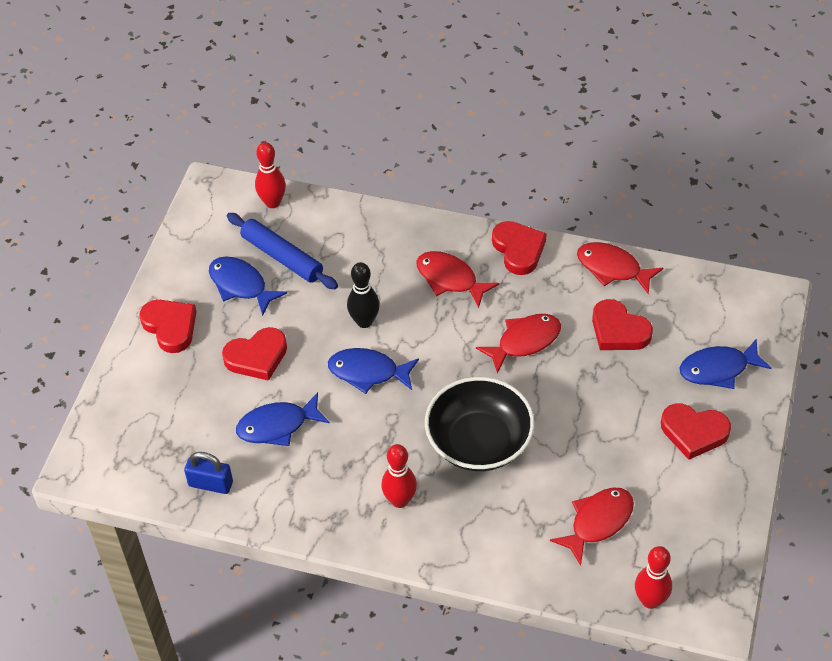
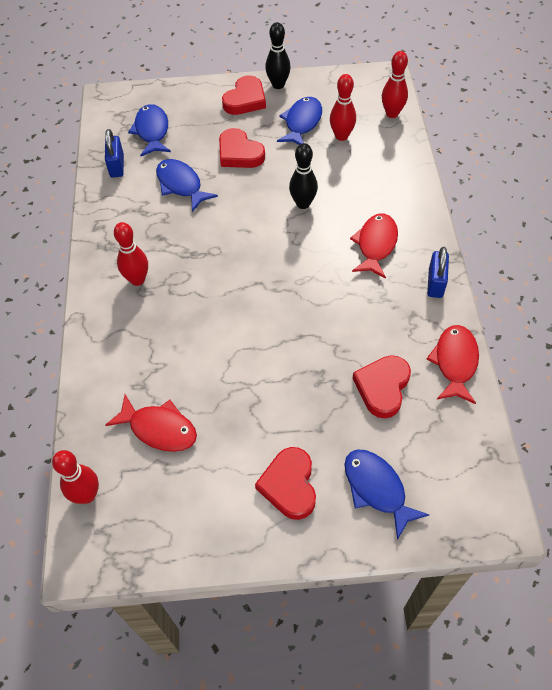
camera: 70 degrees right, 5 degrees up
(164, 288) = (278, 85): none -> black bowling pin
(282, 257) = (341, 136): blue rolling pin -> red bowling pin
(368, 372) = (254, 222): blue fish -> blue fish (152, 131)
(479, 442) = (213, 315): black bowl -> none
(518, 250) = (435, 283): red heart -> blue padlock
(524, 341) = (334, 317): red fish -> none

